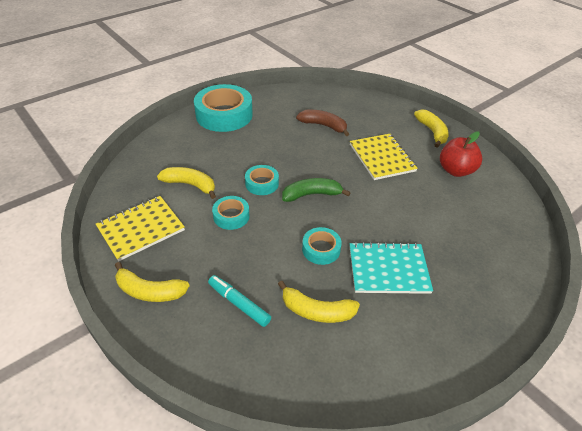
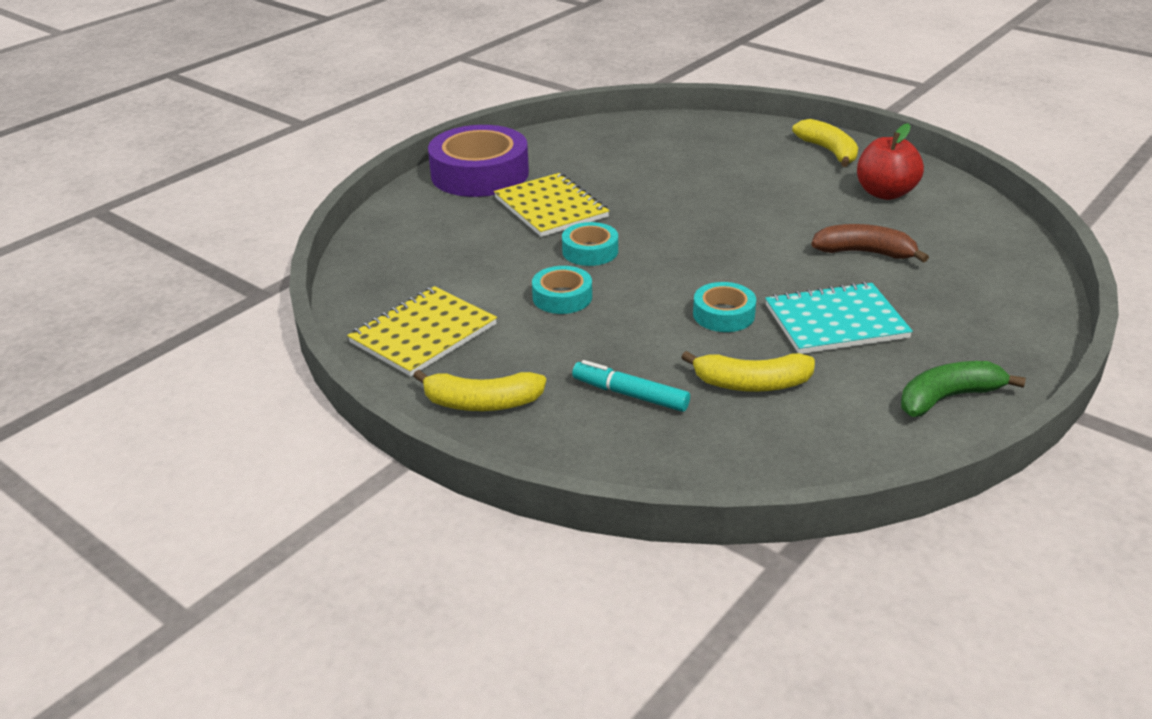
camera: 10 degrees left, 10 degrees down
(190, 185) = (473, 269): yellow banana -> none
(224, 115) = (480, 174): turquoise tape -> purple tape
(311, 194) = (676, 253): green banana -> green banana (947, 398)
(323, 126) = (652, 166): brown banana -> brown banana (864, 253)
(382, 158) = (765, 193): yellow notebook -> yellow notebook (551, 207)

